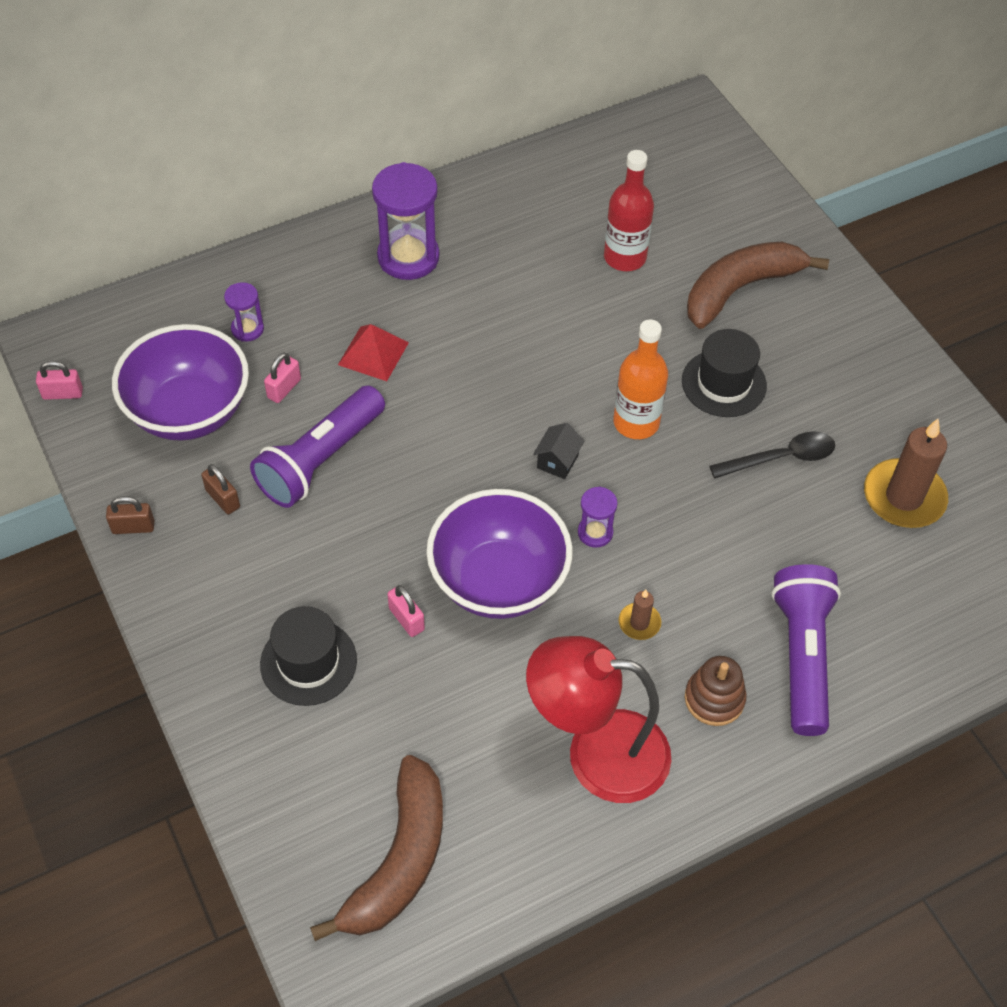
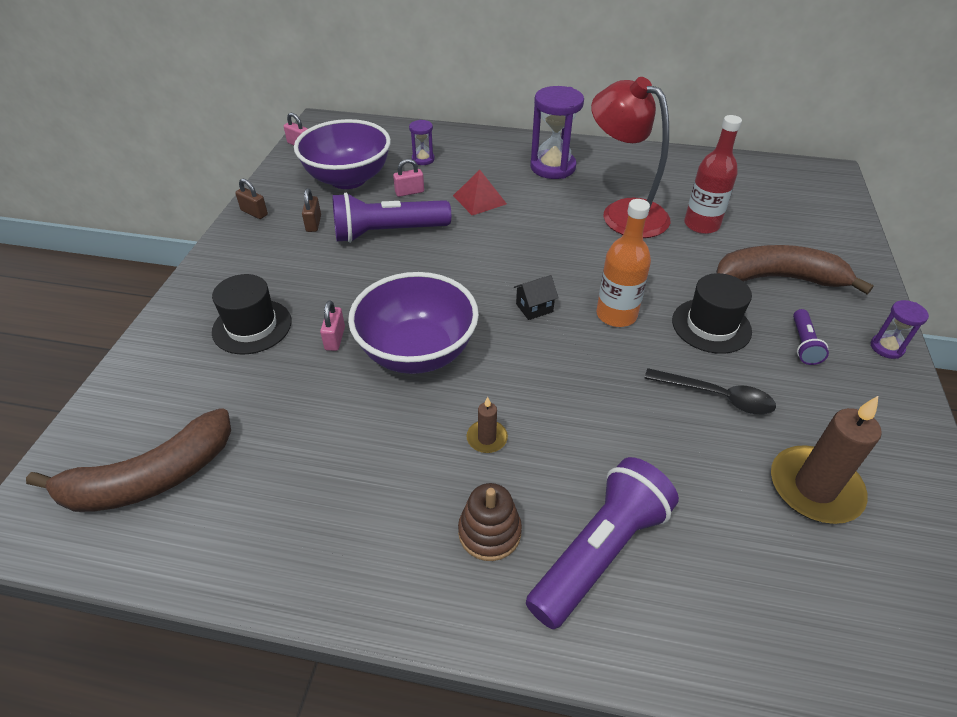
camera: 40 degrees right, 10 degrees down
(595, 533) = (516, 362): purple hourglass -> purple hourglass (886, 347)
(596, 753) = (357, 506): red lamp -> red lamp (624, 213)
(808, 357) = (803, 344): none -> purple flashlight

